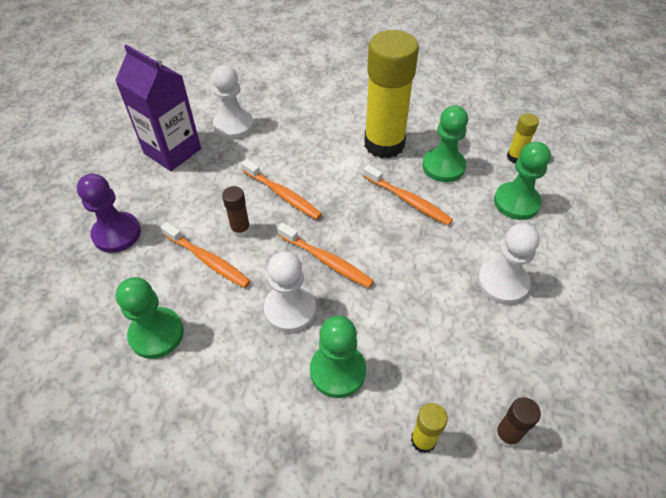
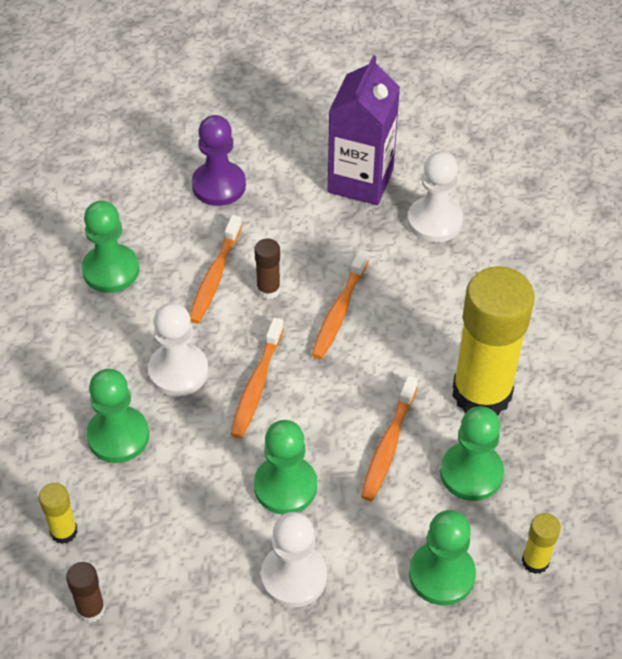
camera: 70 degrees right, 0 degrees up
(424, 267) = (285, 486): none -> green pawn

